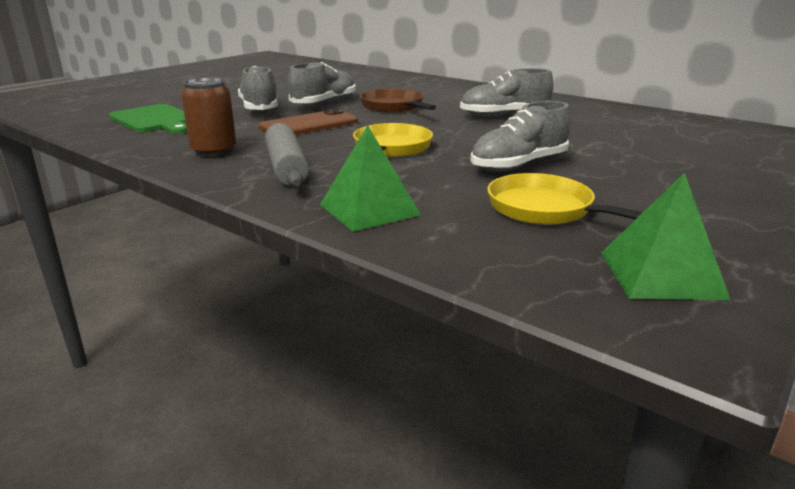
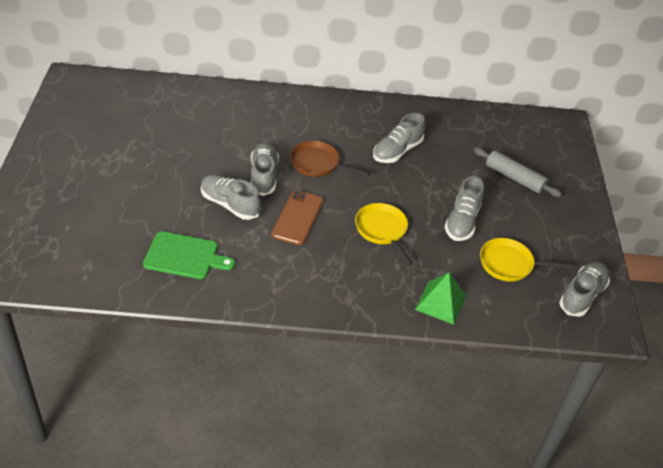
camera: 40 degrees left, 20 degrees up
(214, 151) = (289, 281): brown can -> none
(286, 167) = (354, 280): grey rolling pin -> grey rolling pin (514, 178)
(661, 274) = (582, 295): green pyramid -> grey shoe

